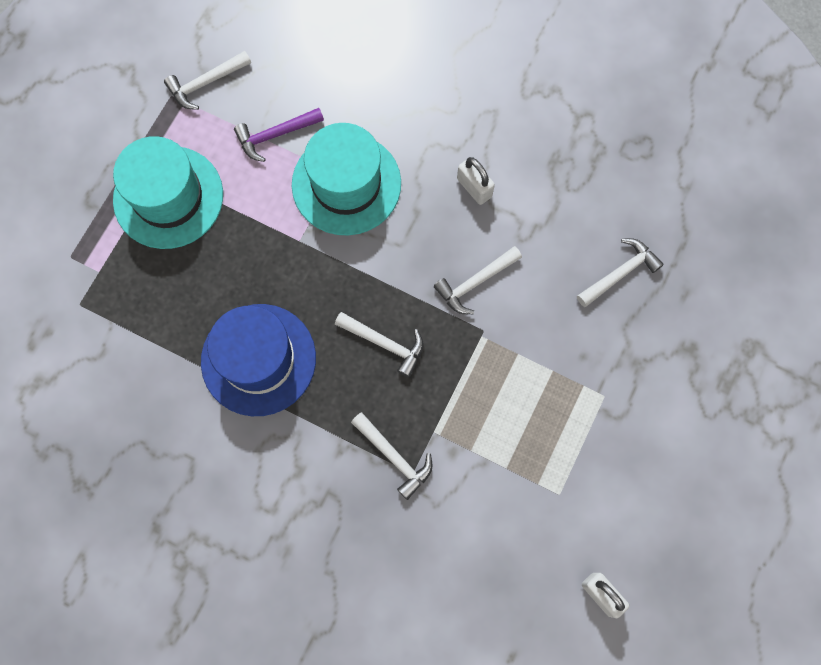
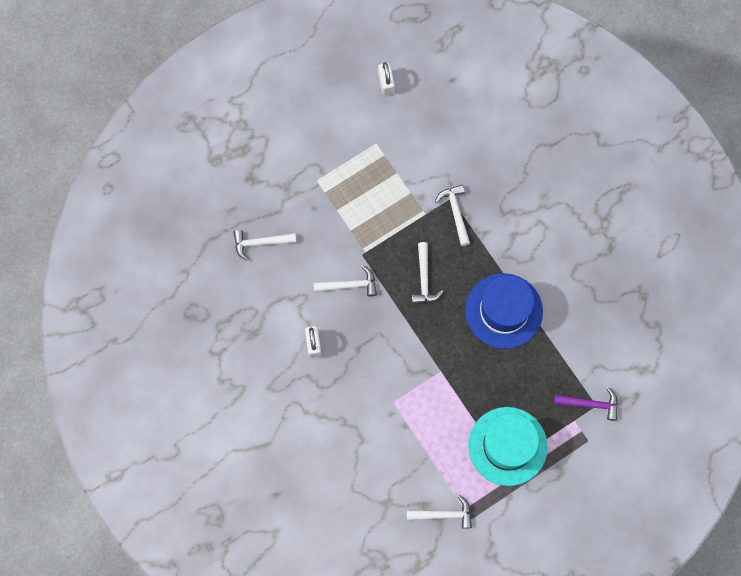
camera: 150 degrees left, 0 degrees up
(275, 135) = (418, 450): purple hammer -> purple hammer (590, 404)
(346, 184) = (391, 391): turquoise hat -> none
(385, 343) = (424, 279): white hammer -> white hammer turned 150 degrees counterclockwise

